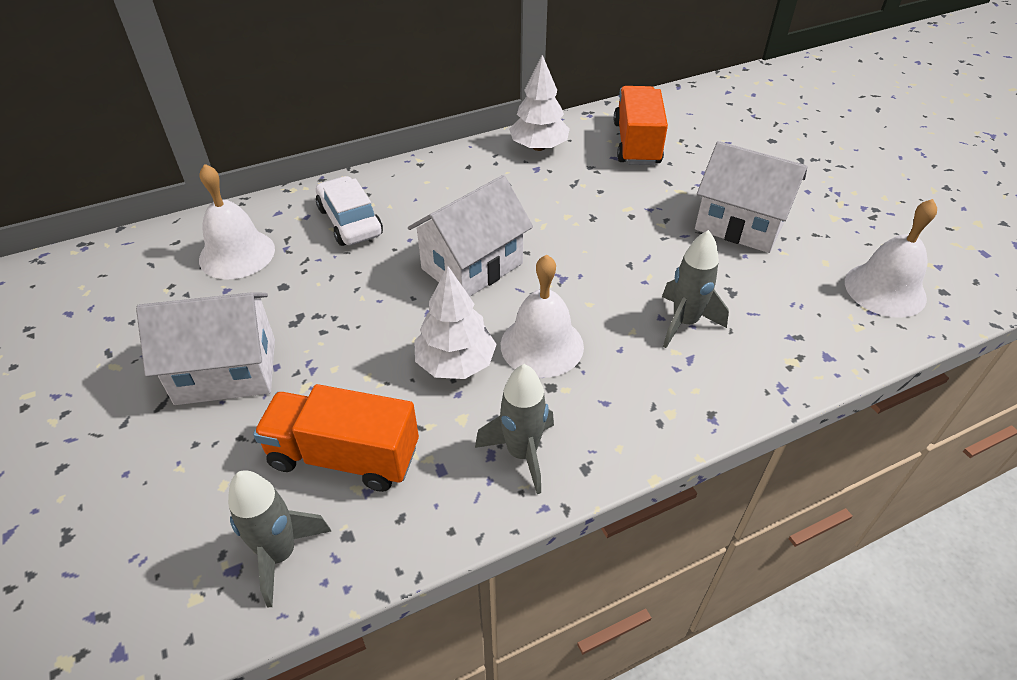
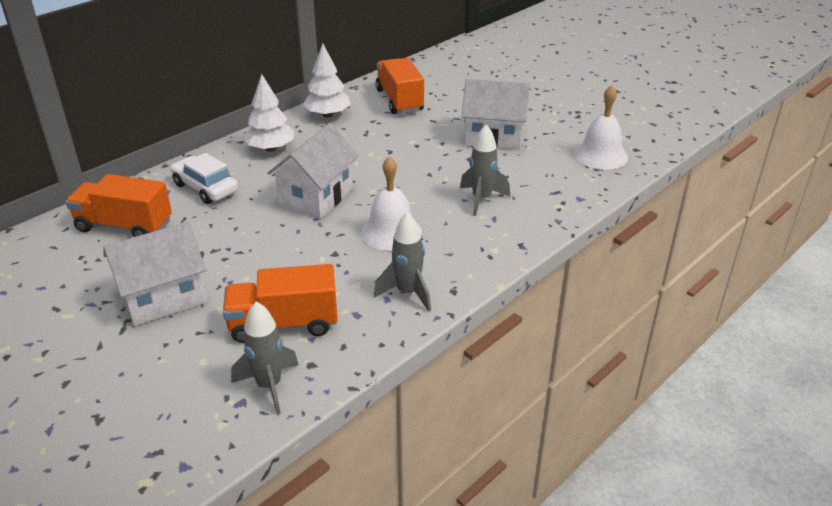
camera: 20 degrees left, 10 degrees down
(237, 254) = (124, 226): white bell -> orange truck
(455, 363) = (335, 255): white tree -> white tree (271, 149)

